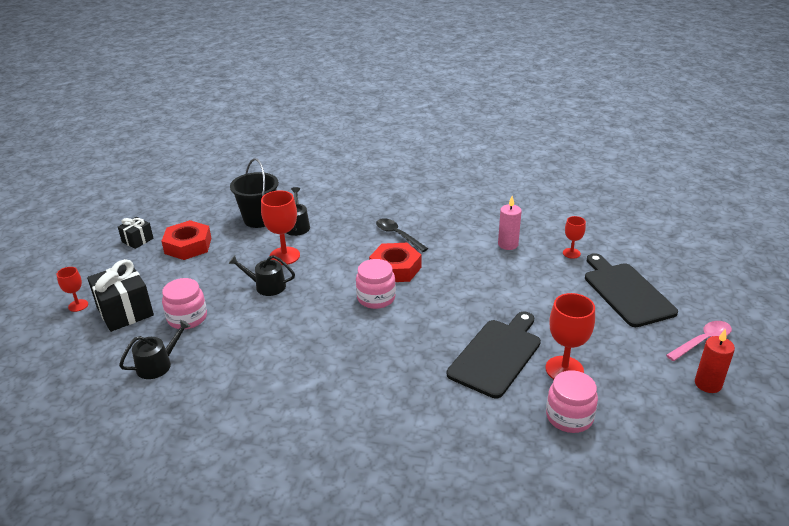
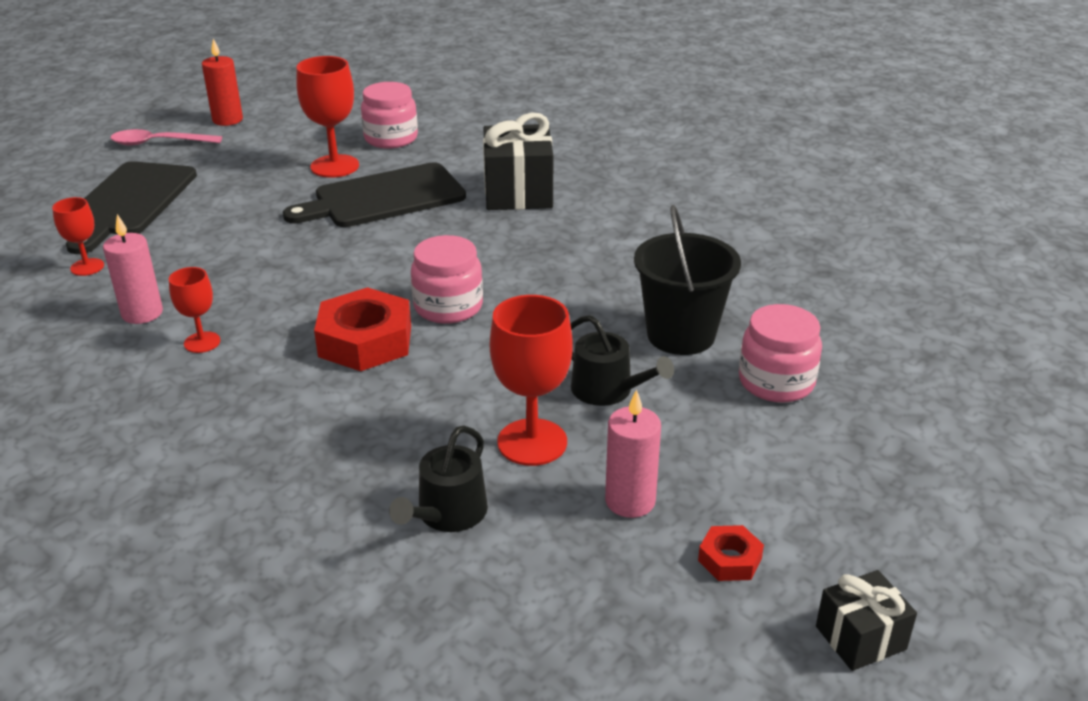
camera: 150 degrees left, 0 degrees up
(78, 305) = (999, 485): red goblet -> red goblet (202, 342)
(125, 311) = (895, 436): black gift -> black gift (518, 193)
(158, 364) = (840, 326): black watering can -> none
(188, 246) = (730, 559): red nut -> red nut, size x0.49
(233, 250) = (630, 501): none -> pink candle
(259, 219) = (517, 576): black bucket -> black bucket (681, 335)
(397, 235) = (281, 403): black spoon -> none

